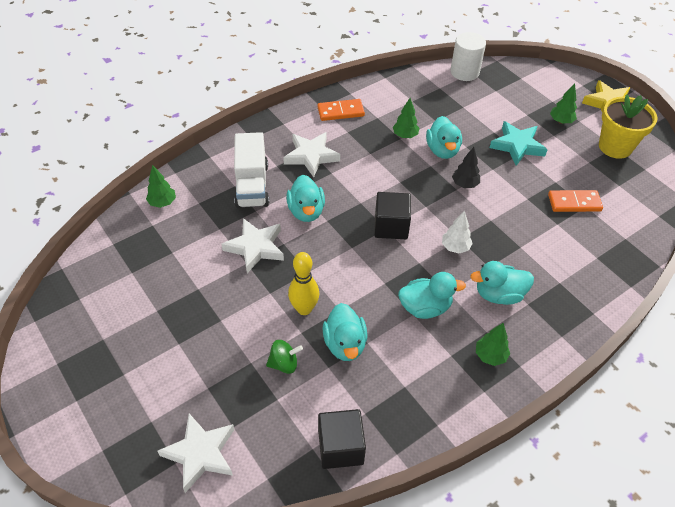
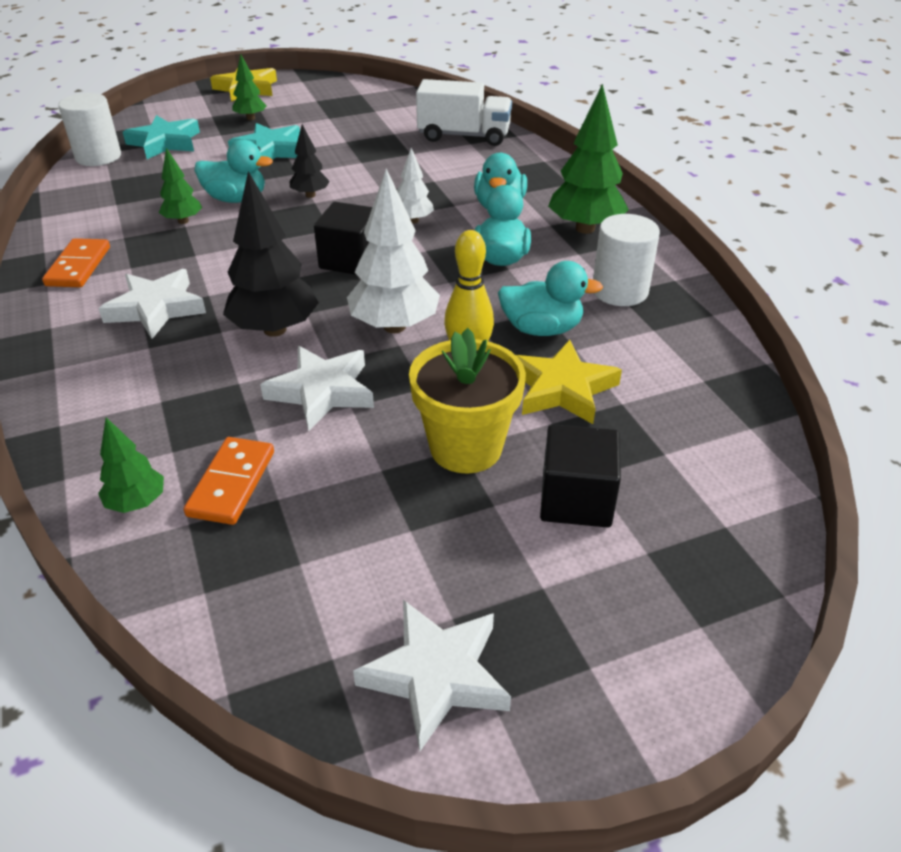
camera: 75 degrees left, 10 degrees down
(200, 453) = (710, 494): white star -> white star (436, 676)
(252, 185) = (175, 380): white truck -> white truck (464, 136)
(284, 364) = (562, 388): green spinning top -> yellow star
(306, 211) = (275, 329): turquoise duck -> black tree
(325, 265) = (394, 326): none -> white tree
(340, 447) = (703, 356): black cube -> black cube (576, 500)
(407, 387) = (619, 291): none -> white cylinder
(490, 356) = (585, 228): green tree -> green tree, size x1.84
(499, 93) = (165, 142): none -> turquoise star
(574, 203) = (385, 138): orange domino -> orange domino (231, 483)
(615, 147) = (316, 100): yellow flower pot -> yellow flower pot (466, 448)

